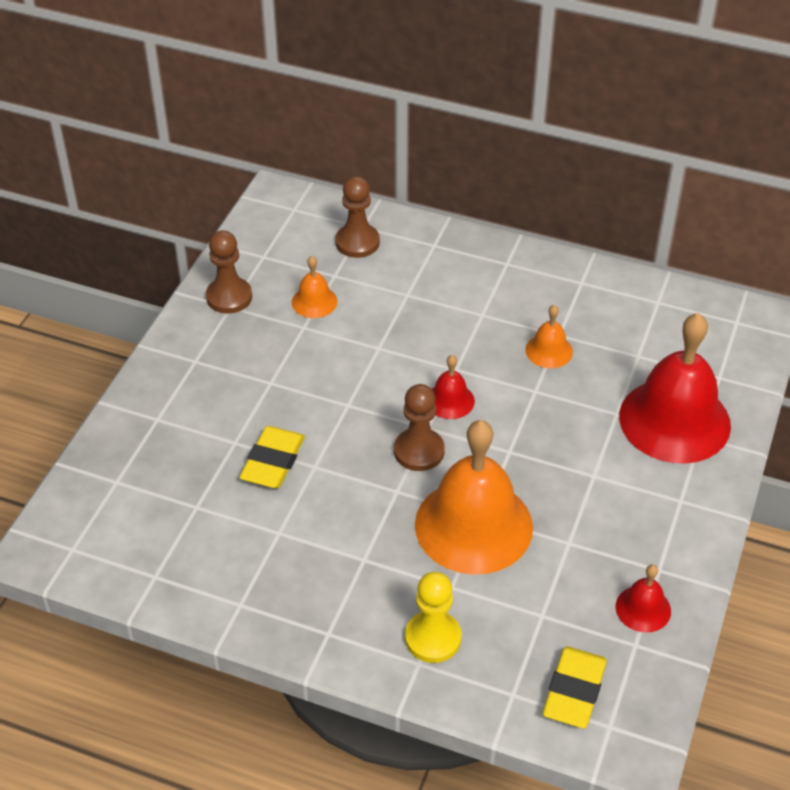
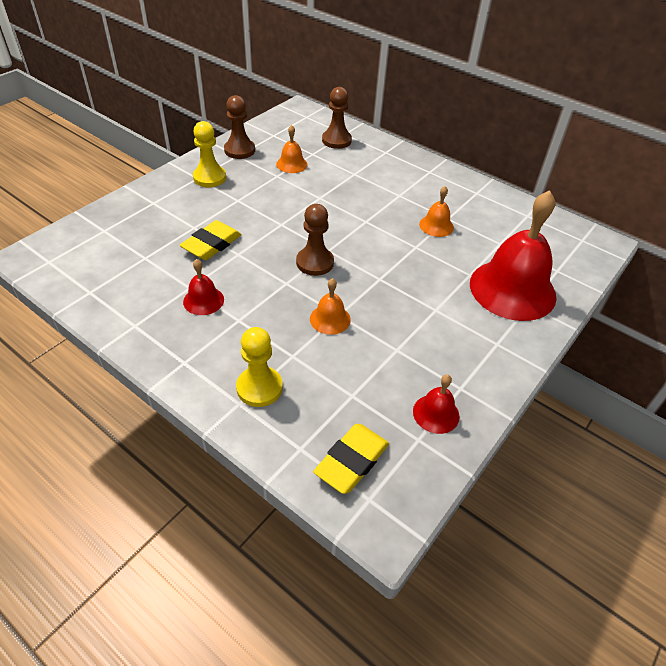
camera: 15 degrees right, 0 degrees up
(212, 356) = (209, 178): none -> yellow pawn
(450, 400) = (352, 238): red bell -> red bell (203, 300)
(473, 525) = (330, 319): orange bell -> orange bell, size x0.45

